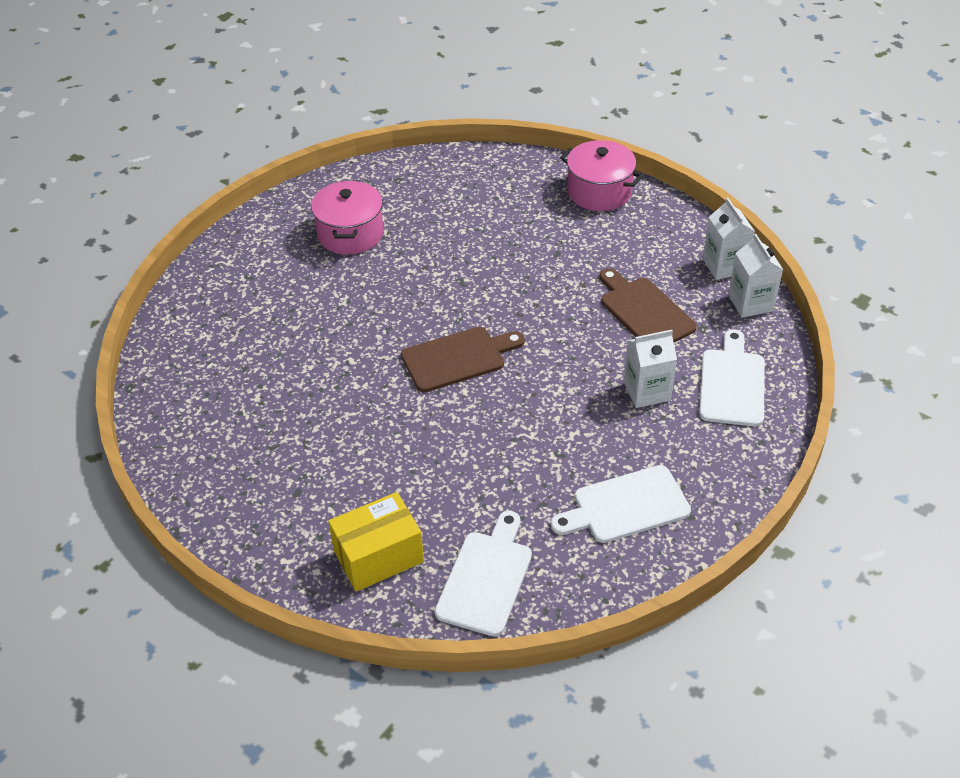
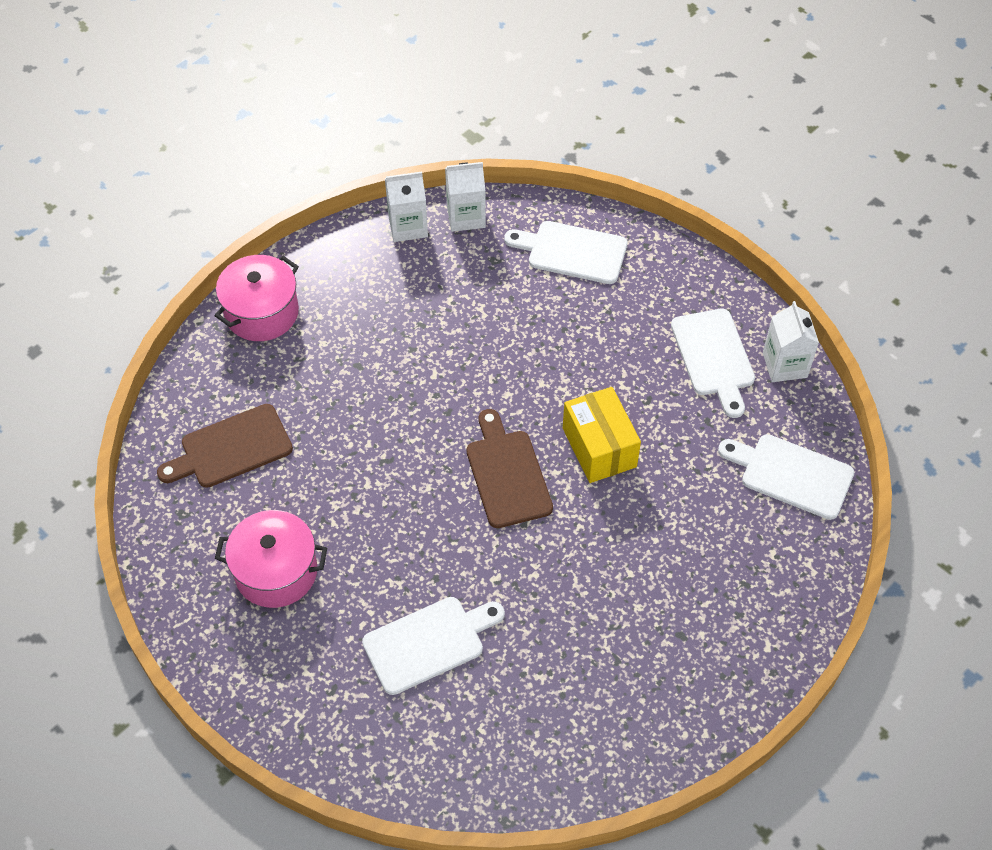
camera: 85 degrees left, 10 degrees up
(288, 325) = (429, 643): none -> white cutting board
(378, 556) = (765, 562): yellow box -> yellow box (599, 447)
(644, 311) = (463, 302): brown cutting board -> brown cutting board (231, 448)
(646, 391) = (574, 318): white carton -> white carton (784, 365)

